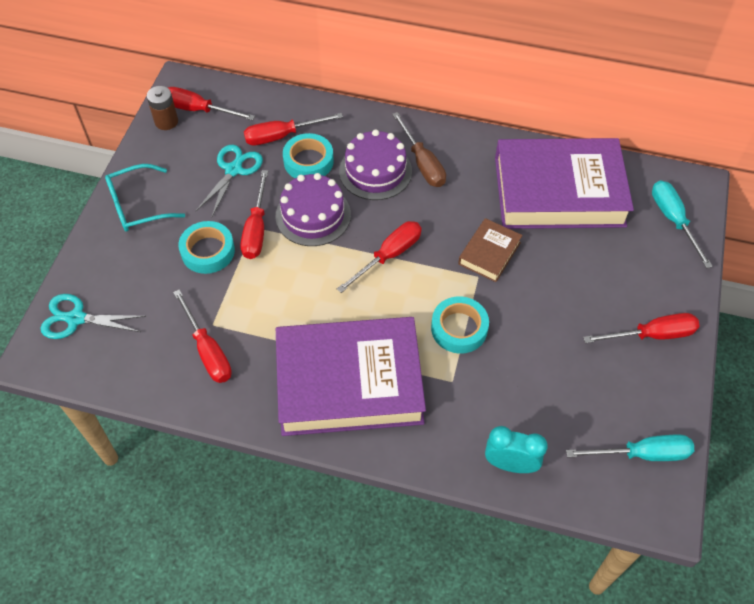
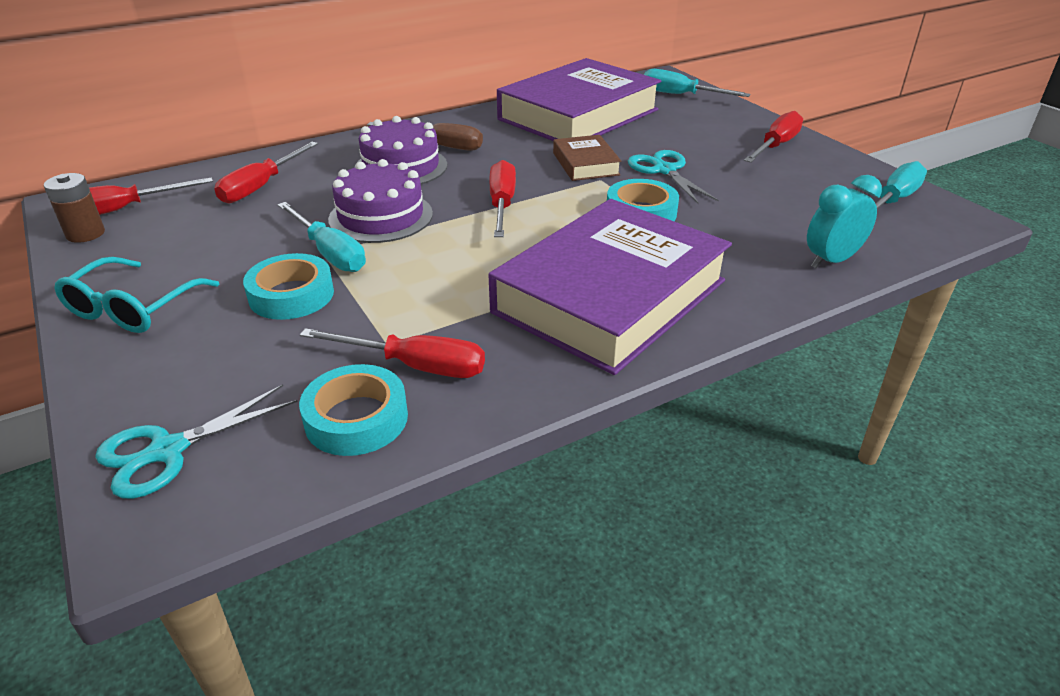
camera: 45 degrees left, 20 degrees down
(233, 170) = (235, 228): turquoise scissors -> turquoise scissors (664, 170)
(256, 229) = (329, 253): red screwdriver -> turquoise screwdriver
(308, 161) = (319, 189): turquoise tape -> turquoise tape (356, 418)

